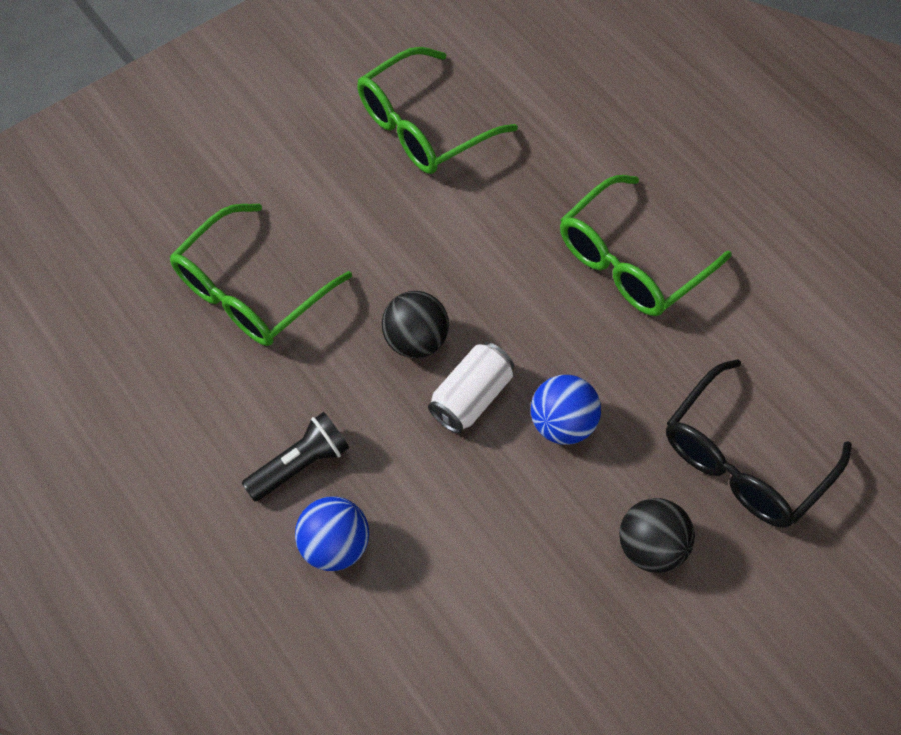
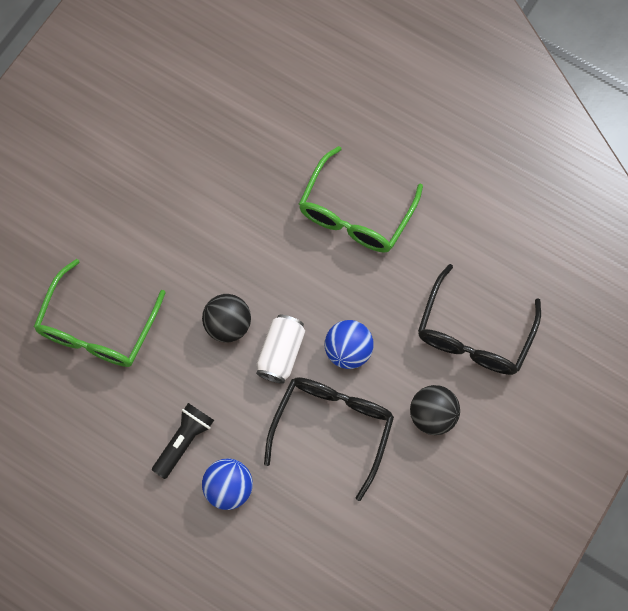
camera: 20 degrees left, 10 degrees up
(424, 126) = (171, 154): green glasses -> none
(504, 516) = (332, 428): none -> black glasses

